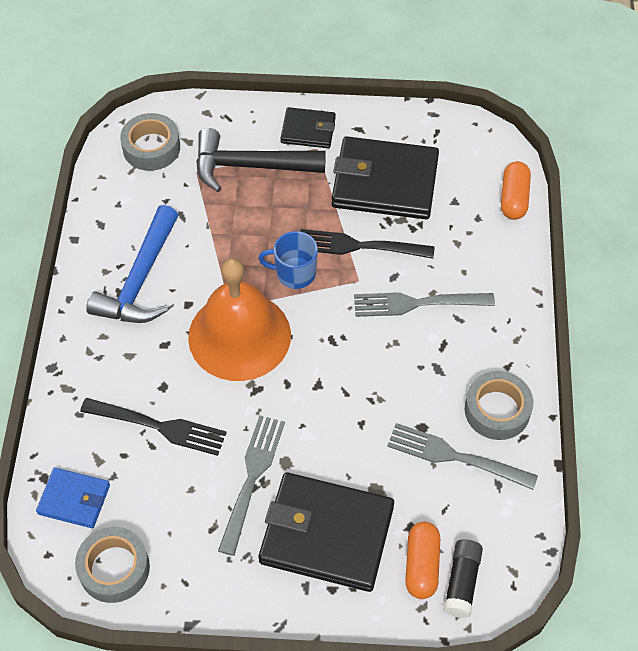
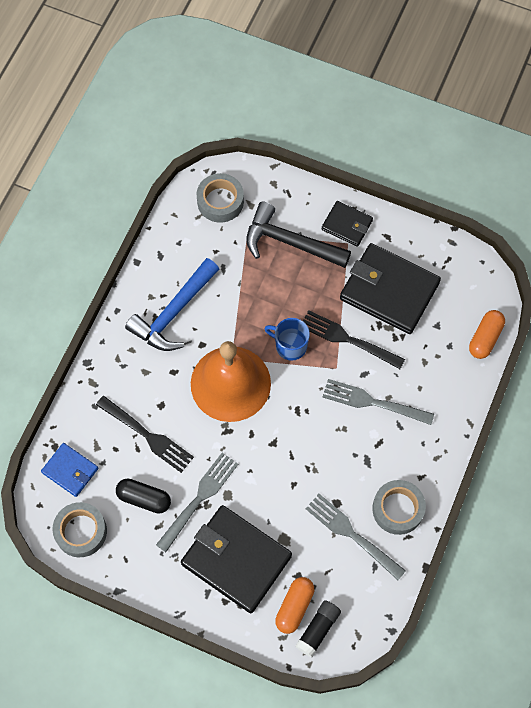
camera: 20 degrees right, 10 degrees up
(182, 501) = (144, 498): none -> black capsule

